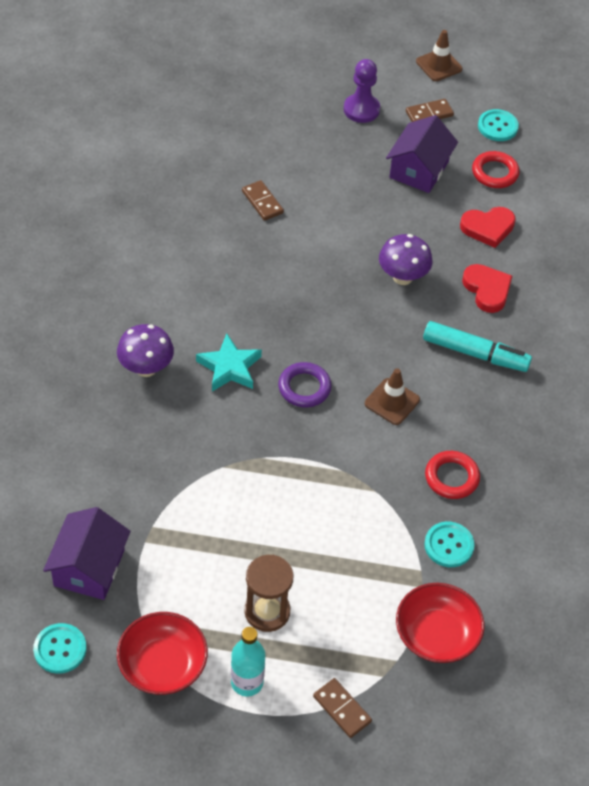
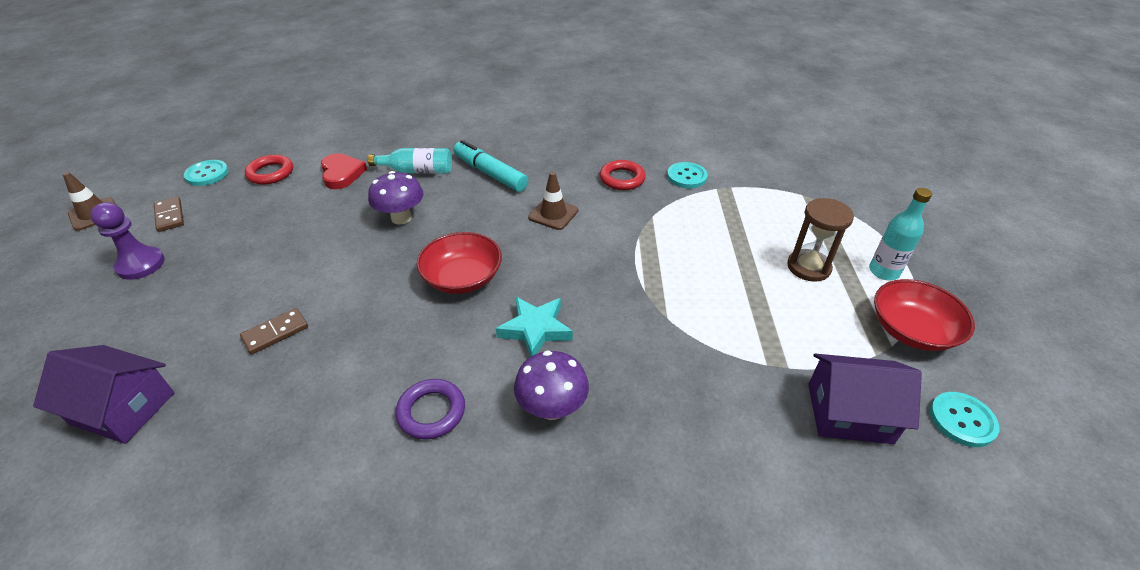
camera: 95 degrees left, 10 degrees down
(304, 388) = (550, 269): purple ring -> purple ring (431, 412)
(342, 709) = (863, 217): brown domino -> none
(419, 169) = (253, 217): purple house -> purple house (123, 408)
(436, 634) = (767, 178): red bowl -> red bowl (462, 278)
(475, 353) = (490, 173): turquoise marker -> turquoise marker turned 60 degrees counterclockwise
(487, 290) = (417, 171): red heart -> turquoise bottle

